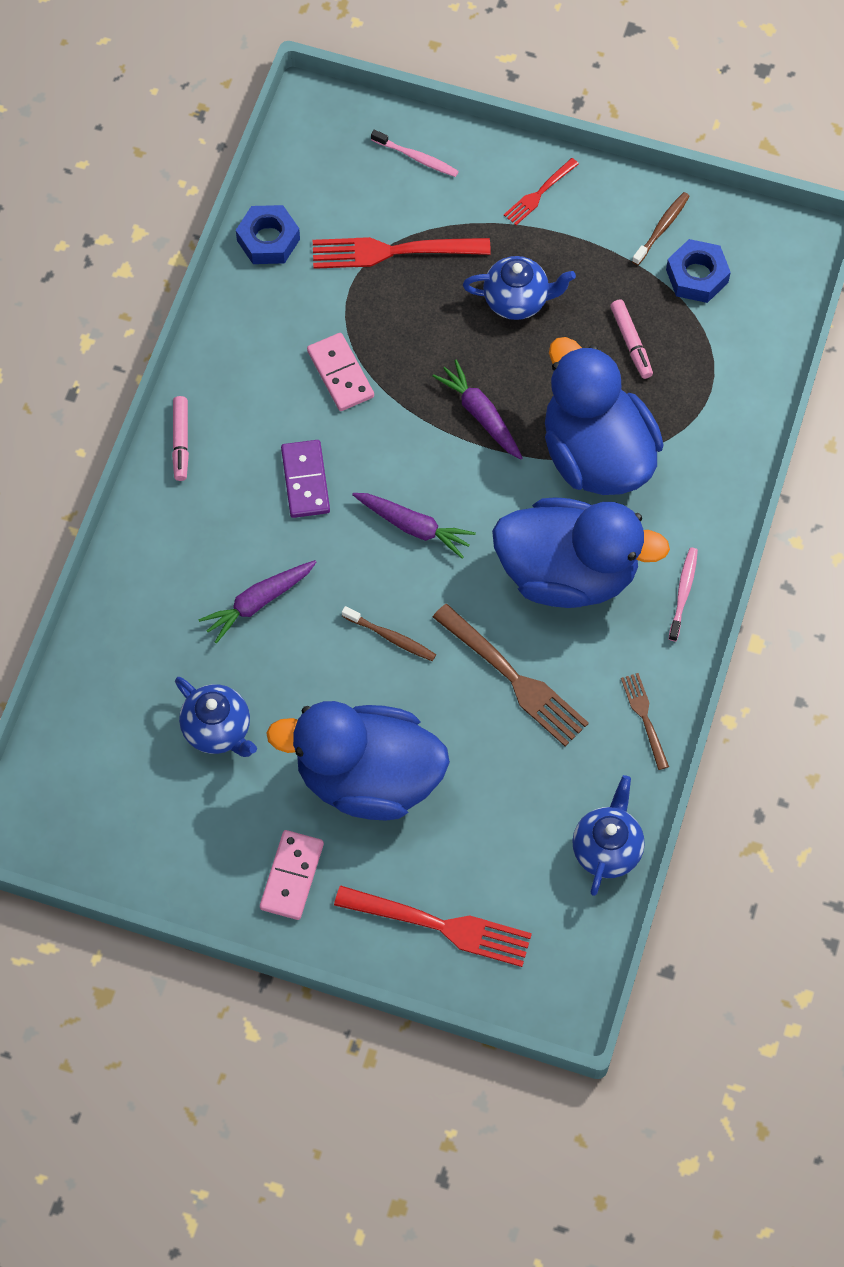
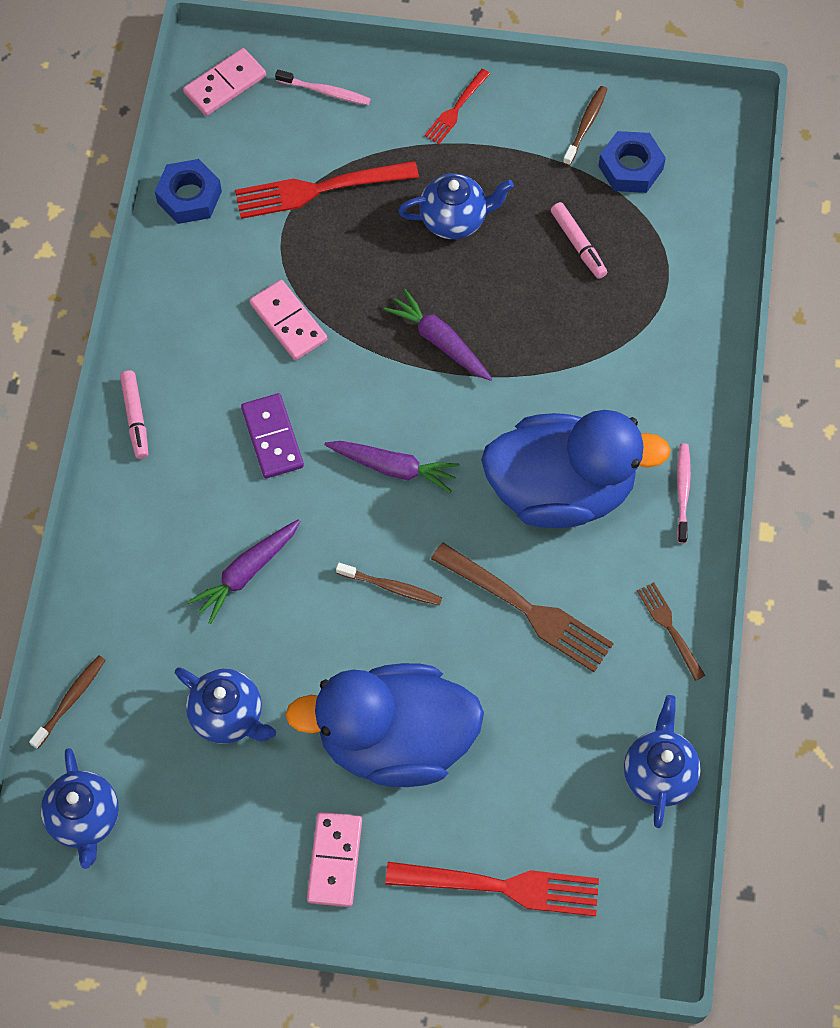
camera: 10 degrees left, 0 degrees up
(71, 800) = (84, 818): none -> blue teapot
(76, 692) = (70, 700): none -> brown toothbrush
(322, 136) = (225, 85): none -> pink domino
(596, 454) = (565, 363): blue duck -> none

